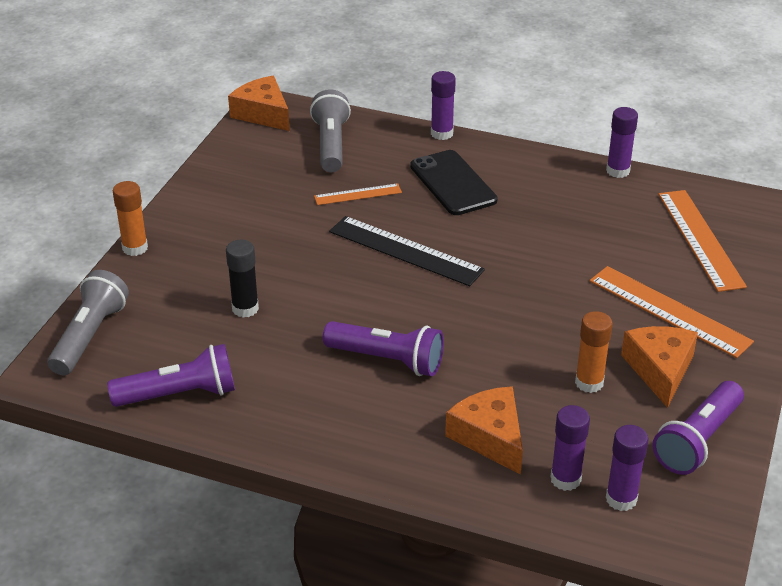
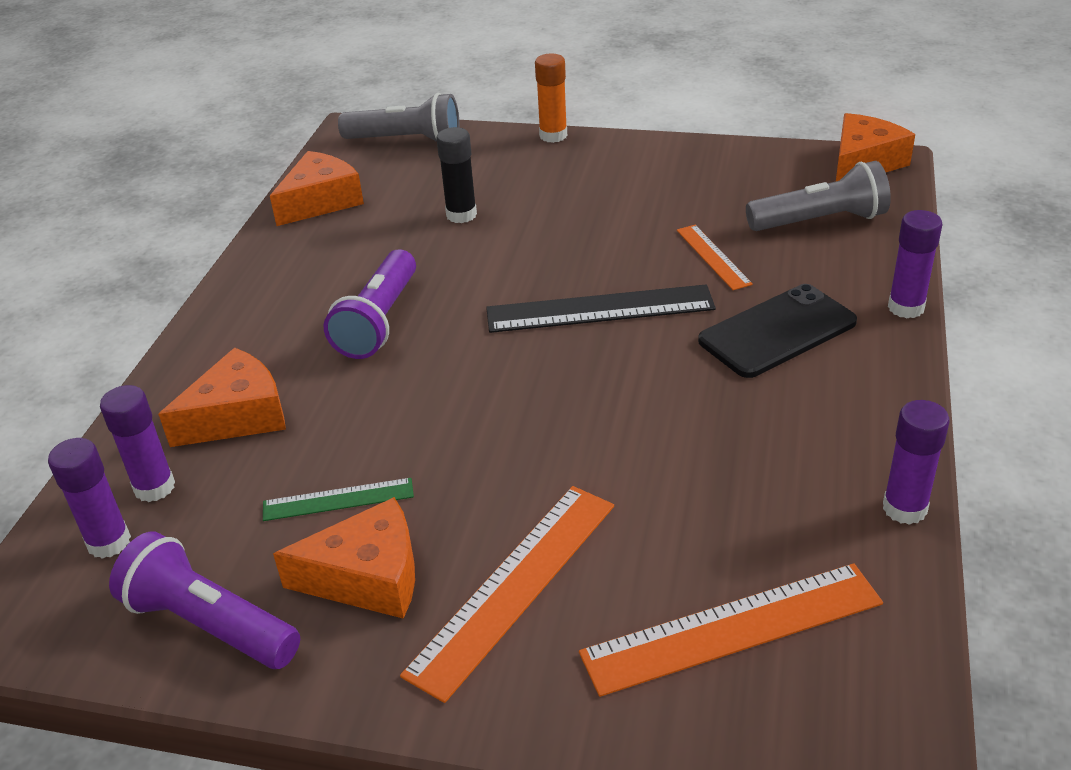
camera: 85 degrees right, 0 degrees up
(180, 394) = (321, 201): purple flashlight -> orange cheese
(405, 251) = (599, 309): black ruler -> black ruler turned 60 degrees clockwise
(589, 383) = (338, 500): orange glue stick -> green ruler

